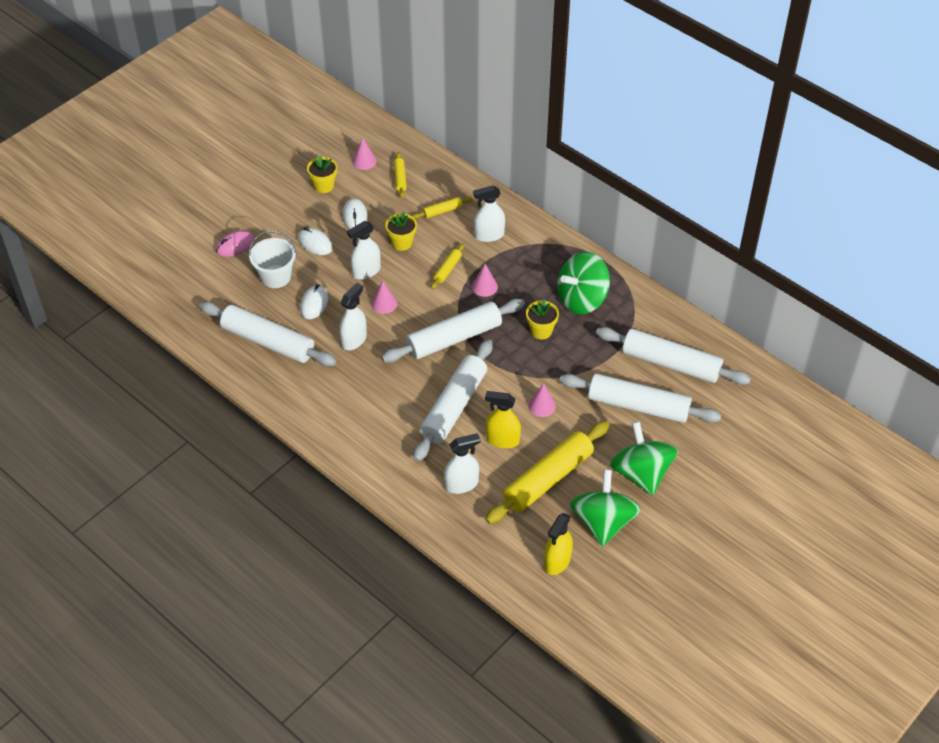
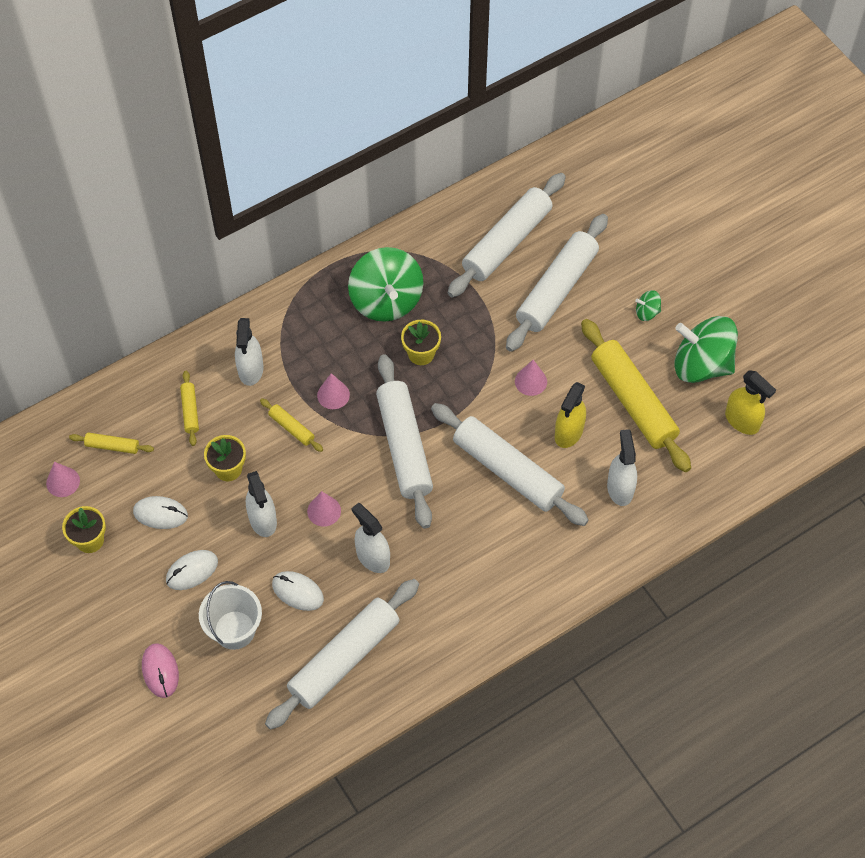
camera: 75 degrees left, 10 degrees up
(641, 473) = (647, 312): green spinning top -> green spinning top, size x0.42

